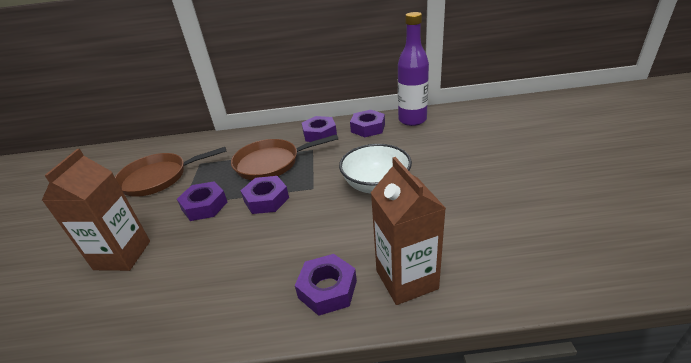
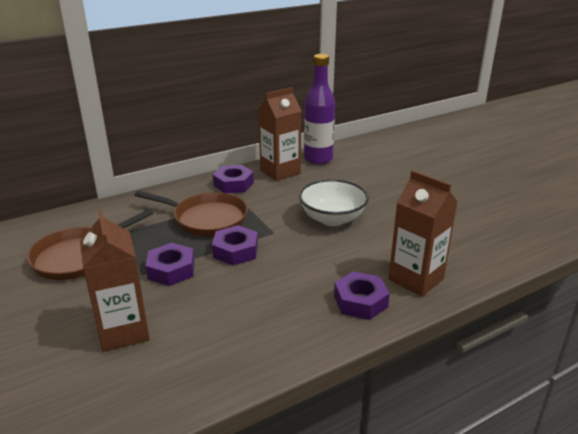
camera: 30 degrees left, 5 degrees down
(271, 163) = (206, 219): brown pan -> brown pan turned 120 degrees counterclockwise
(368, 128) = (280, 172): purple nut -> brown carton

